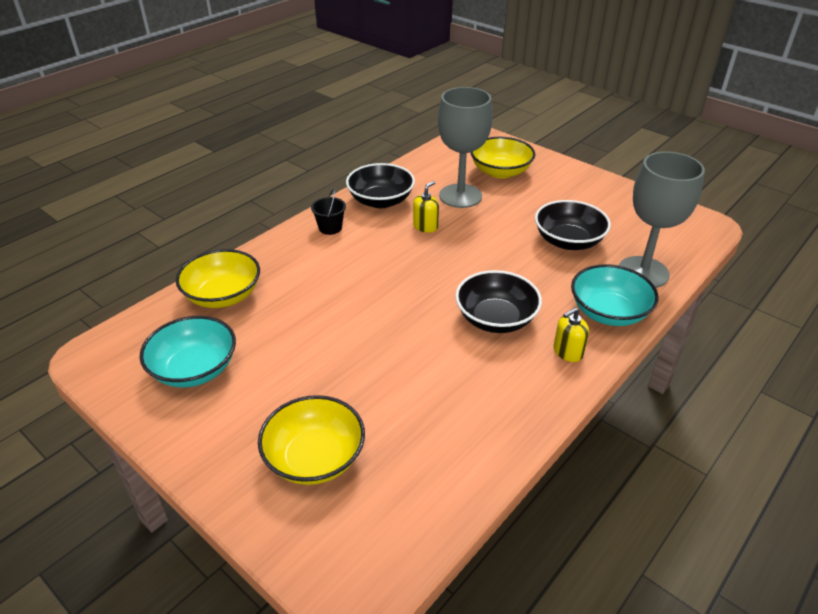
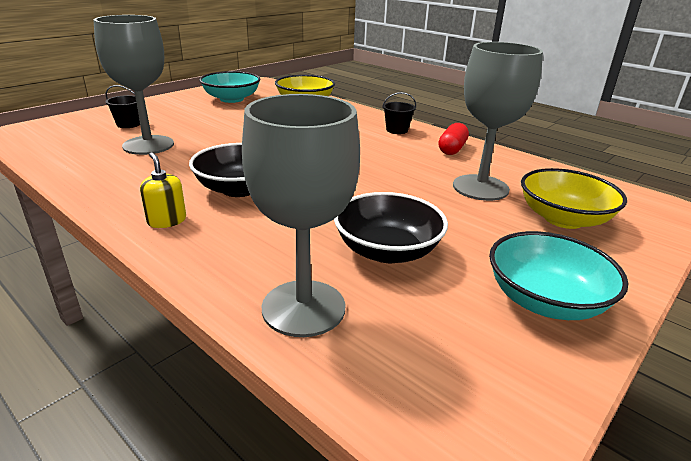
camera: 90 degrees right, 10 degrees down
(315, 458) = (128, 124): yellow bowl -> black bucket
(381, 201) = (452, 149): black bowl -> red capsule
(395, 412) = (148, 145): none -> grey goblet
(425, 226) = (407, 166): yellow soap dispenser -> none
(608, 312) = (220, 258): turquoise bowl -> turquoise bowl (545, 300)

